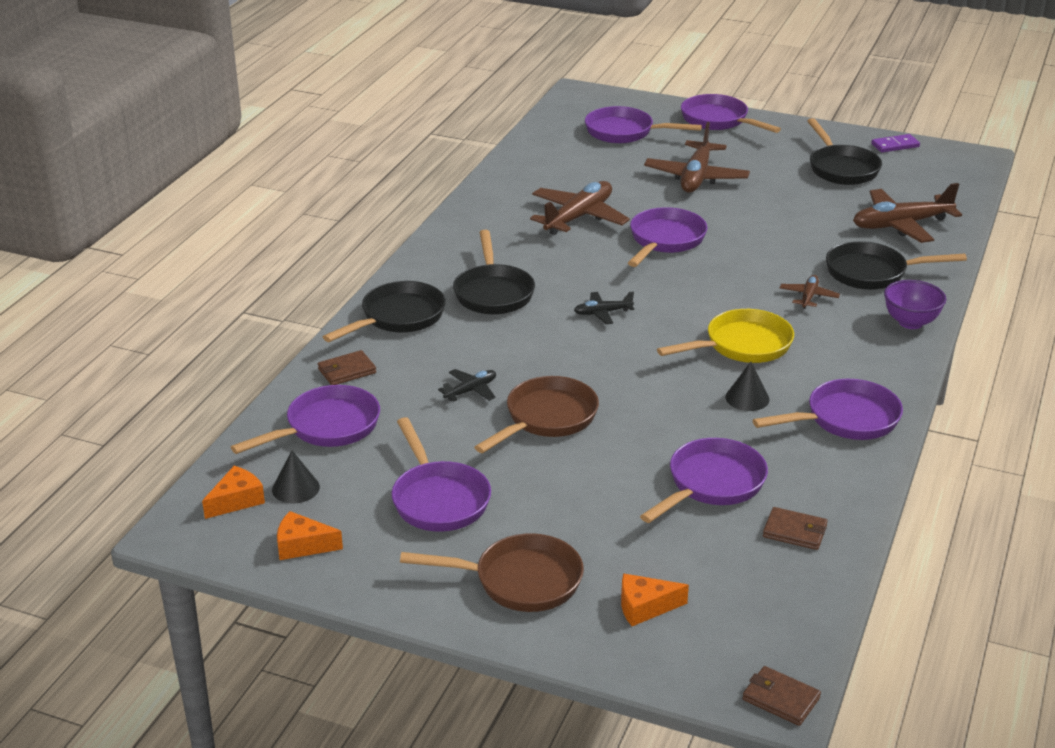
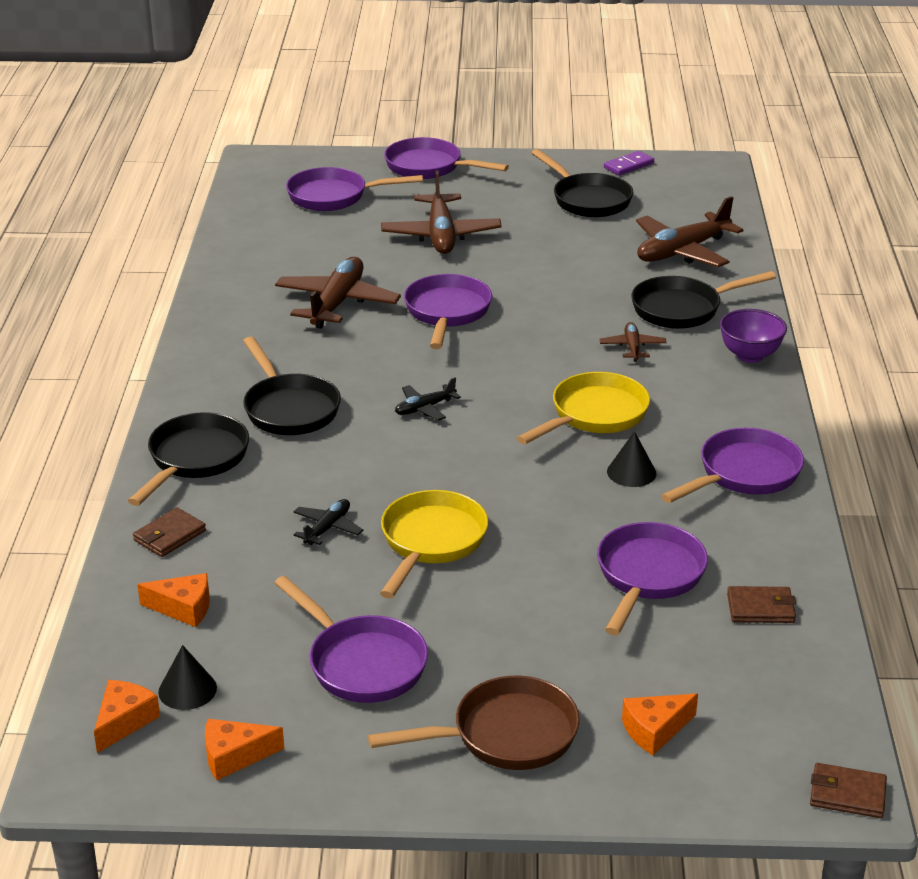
camera: 20 degrees left, 0 degrees up
(327, 427) = (183, 608): purple pan -> orange cheese
(546, 418) = (430, 542): brown pan -> yellow pan

